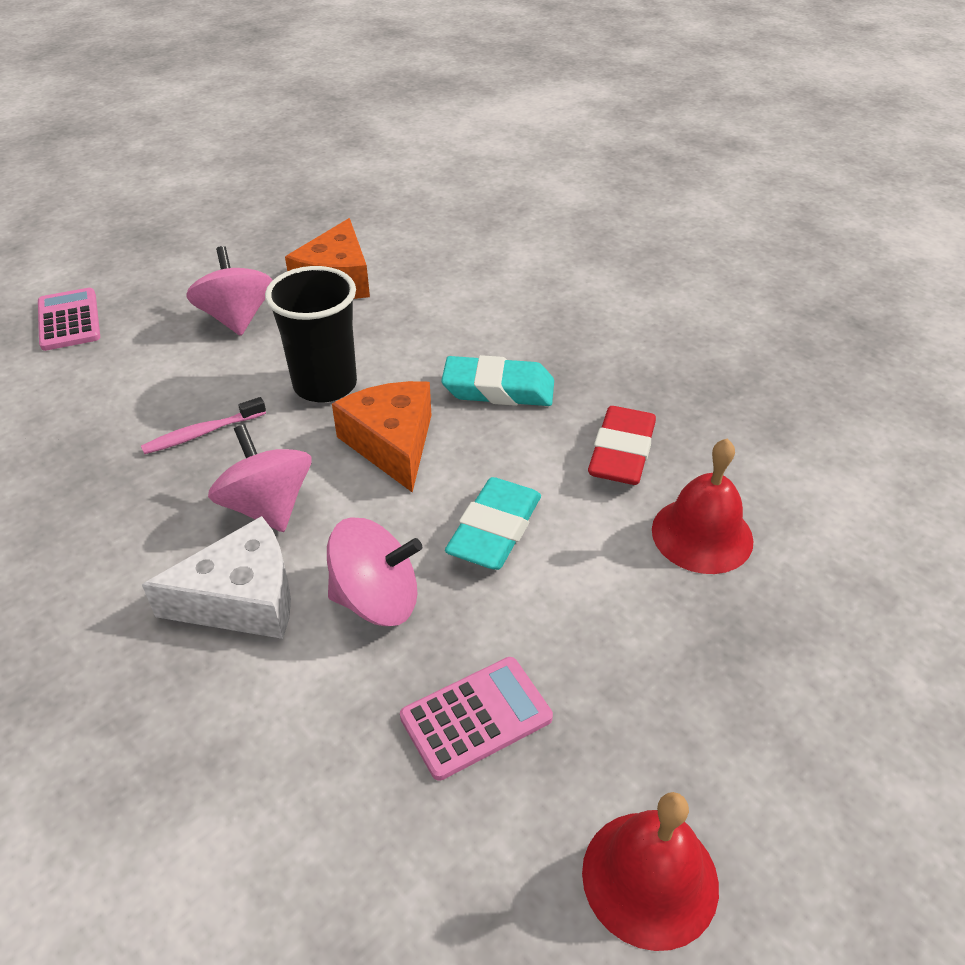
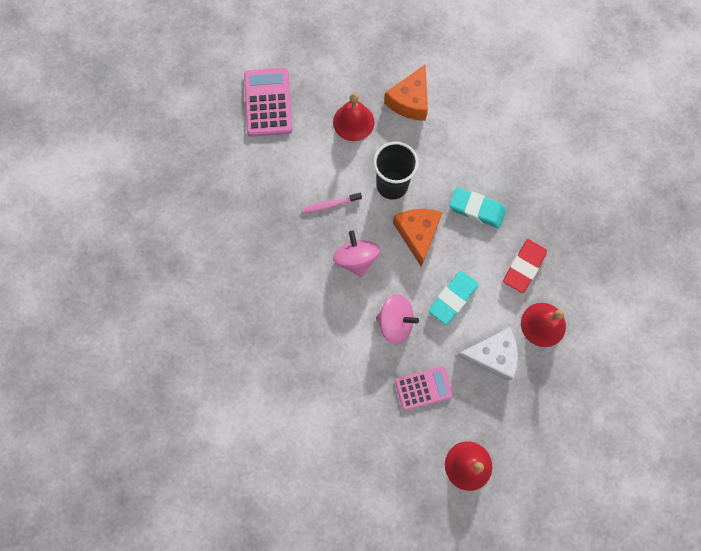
camera: 15 degrees right, 30 degrees up
(69, 320) = (268, 103): pink calculator -> pink calculator, size x1.53
(237, 318) = (353, 122): pink spinning top -> red bell
(242, 599) = (340, 308): white cheese -> white cheese (492, 355)

